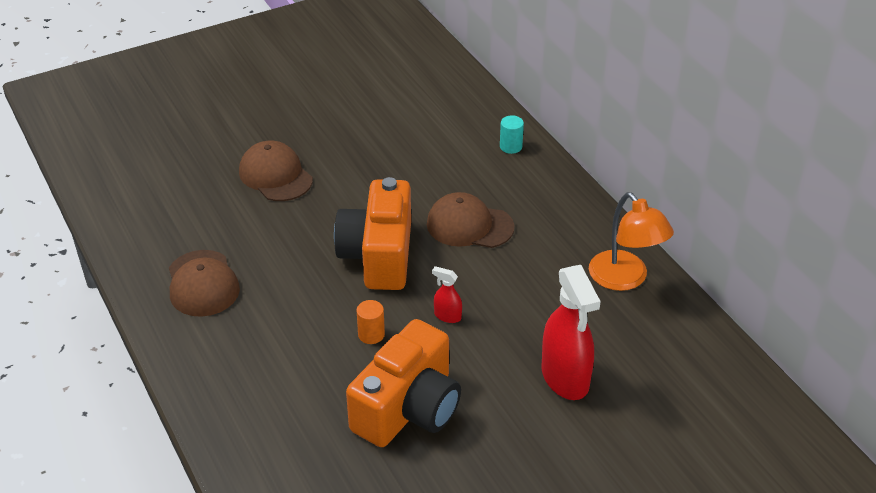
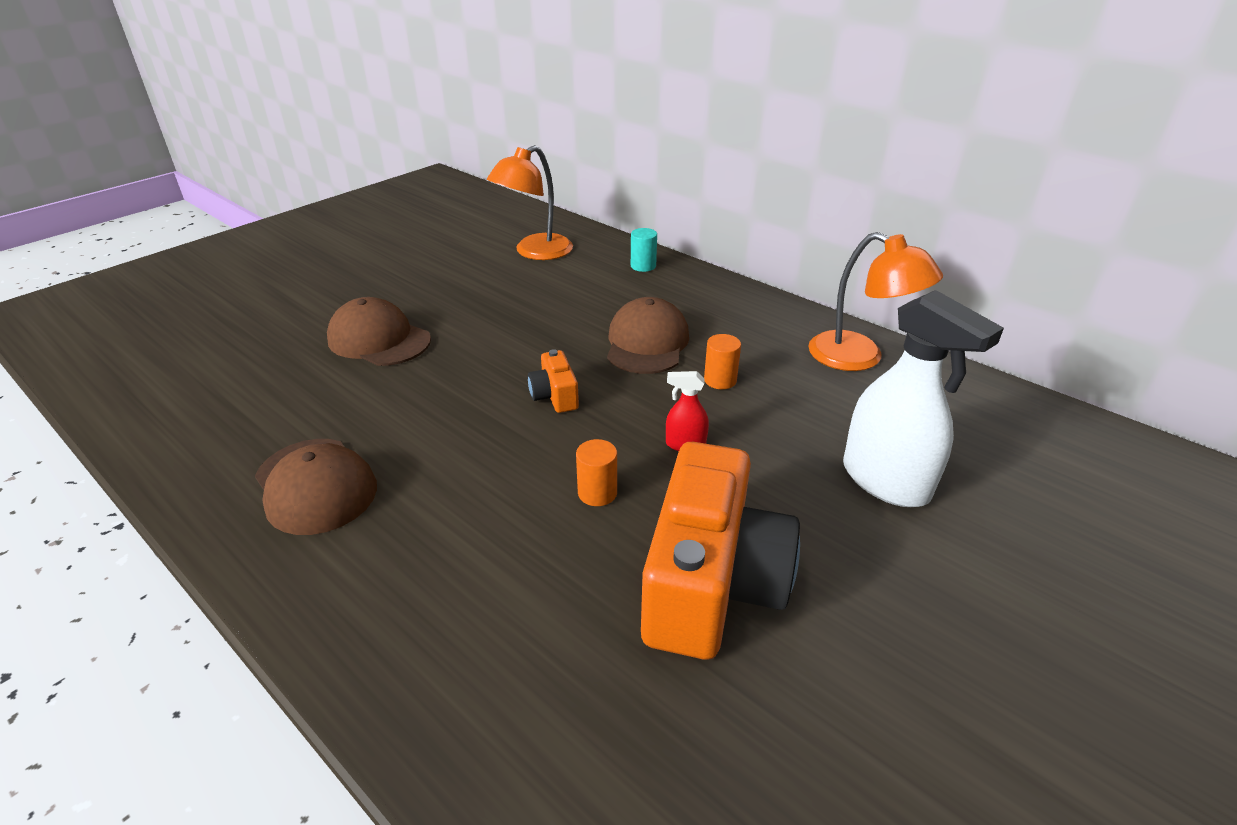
camera: 20 degrees left, 5 degrees down
(378, 255) = (555, 396): orange camera -> orange camera, size x0.44
(428, 111) = (535, 252): none -> orange lamp
(469, 225) = (647, 343): brown cap -> brown cap turned 105 degrees clockwise
(504, 272) = (720, 380): none -> orange cylinder
(565, 378) = (885, 481): red spray bottle -> white spray bottle

